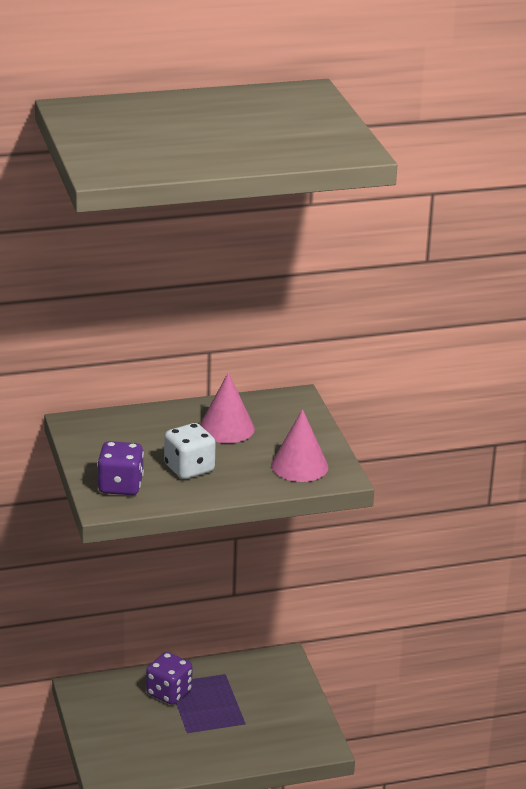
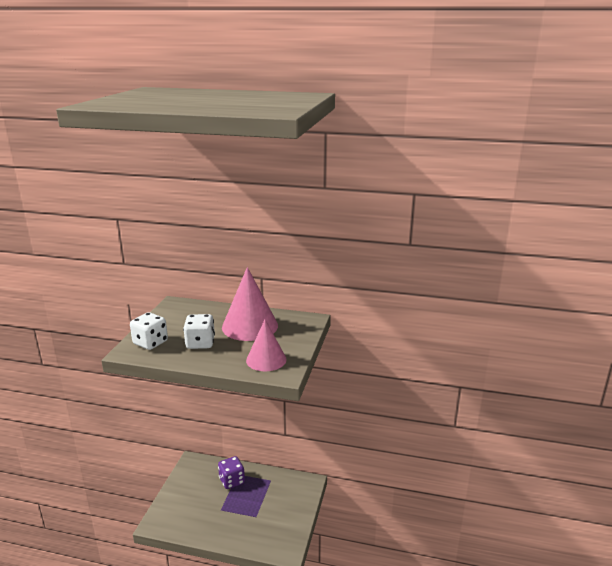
camera: 30 degrees right, 5 degrees down
(120, 486) = (150, 343): purple dice -> white dice
(226, 428) = (250, 326): pink cone -> pink cone, size x1.54

